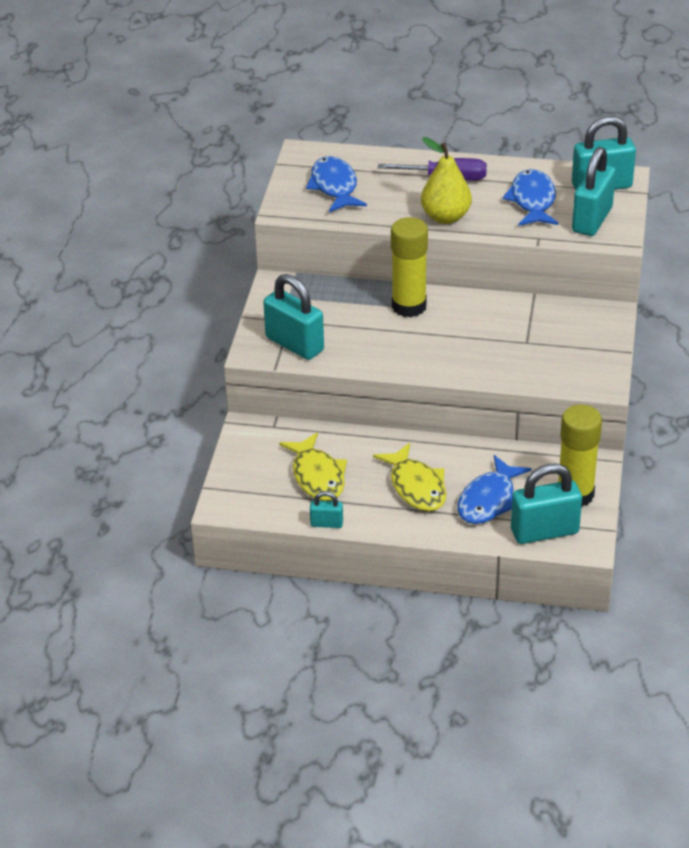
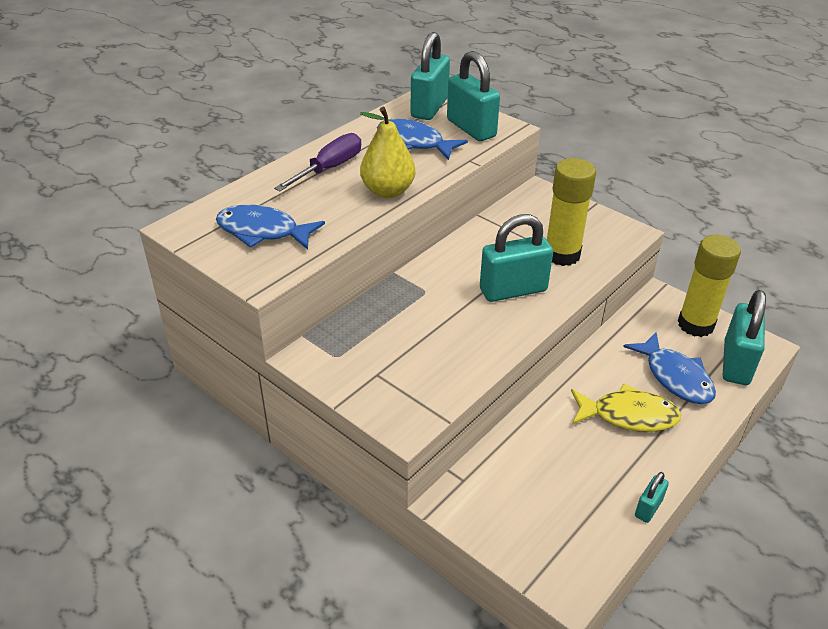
camera: 60 degrees left, 0 degrees up
(294, 344) = (420, 387): turquoise padlock -> turquoise padlock (513, 290)
(317, 476) = (568, 481): yellow fish -> none
(409, 306) = (430, 287): yellow glue stick -> yellow glue stick (562, 254)

